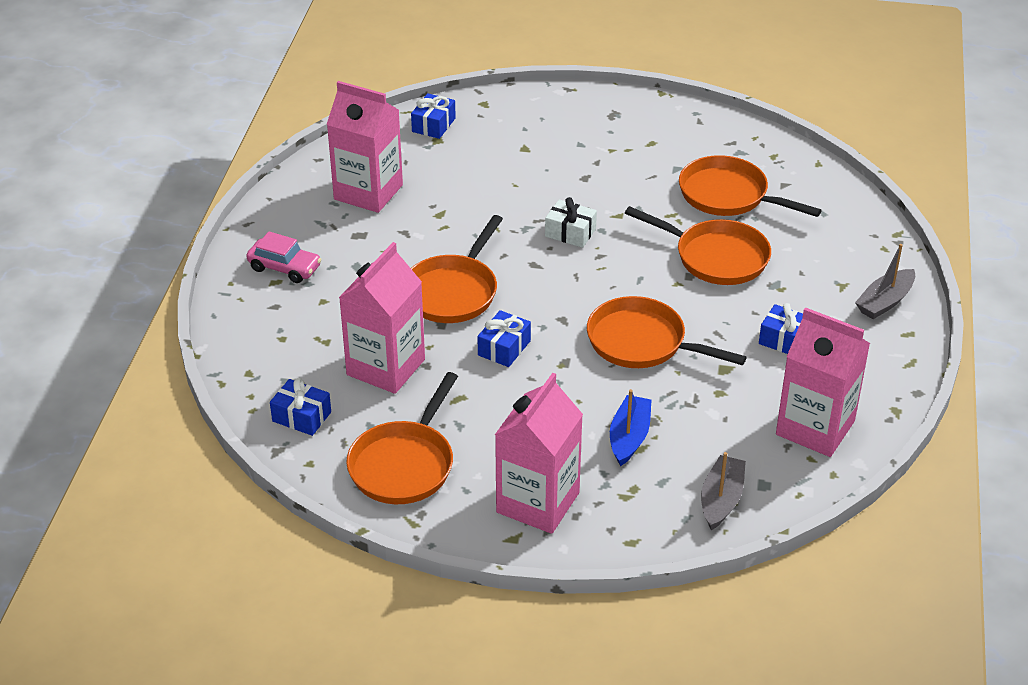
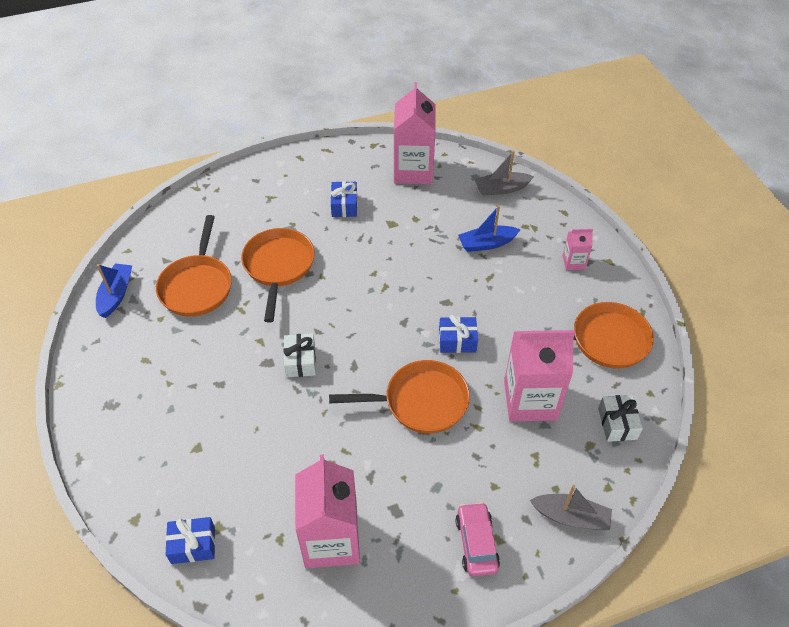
camera: 120 degrees left, 10 degrees up
(301, 416) = (617, 423): blue gift -> white gift
(538, 502) = (573, 262): pink carton -> pink carton, size x0.47
(642, 342) = (396, 271): orange pan -> none
(754, 144) = (116, 294): none -> blue boat
(885, 302) = (275, 175): grey boat -> grey boat (571, 517)

